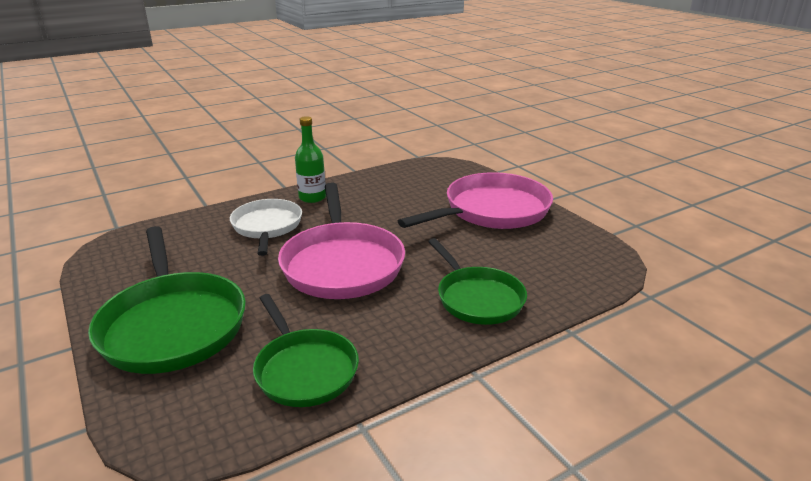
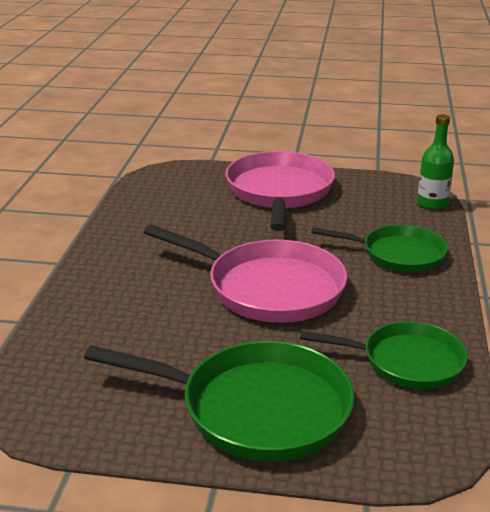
camera: 50 degrees left, 0 degrees up
(267, 227) = (137, 300): white pan -> none
(312, 197) = (114, 256): green bottle -> green bottle (432, 204)

